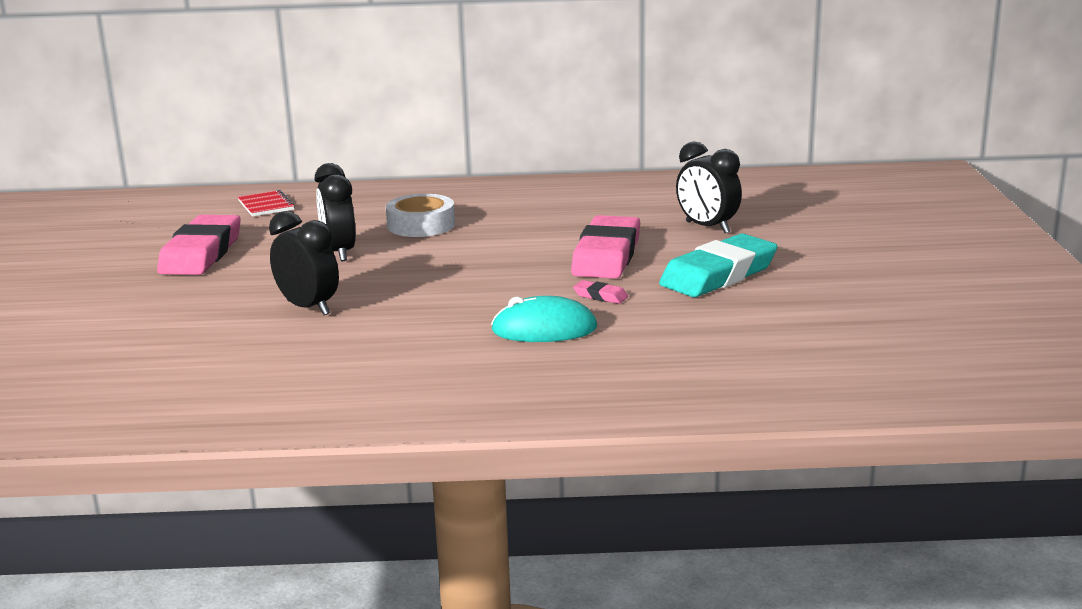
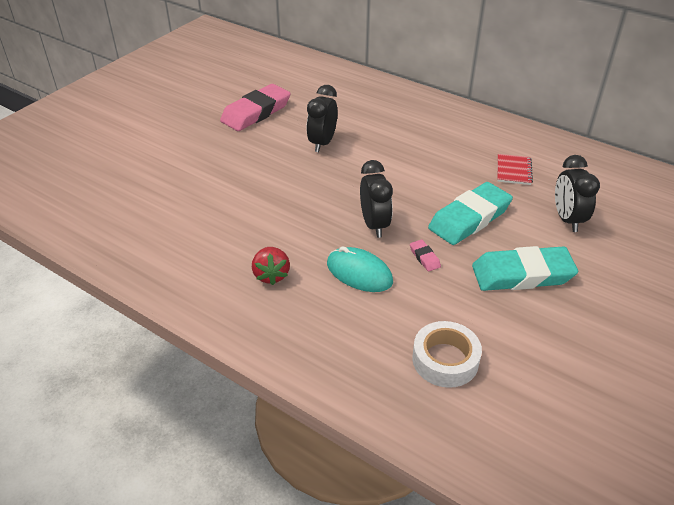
camera: 35 degrees right, 20 degrees up
(266, 205) = (328, 82): red notebook -> red notebook (513, 171)
(308, 308) = (259, 186): black clock -> black clock (374, 225)
(421, 225) = (391, 136): white tape -> white tape (445, 360)
(439, 365) = (271, 275): none -> red strawberry
(606, 256) = (469, 218): pink eraser -> turquoise eraser

